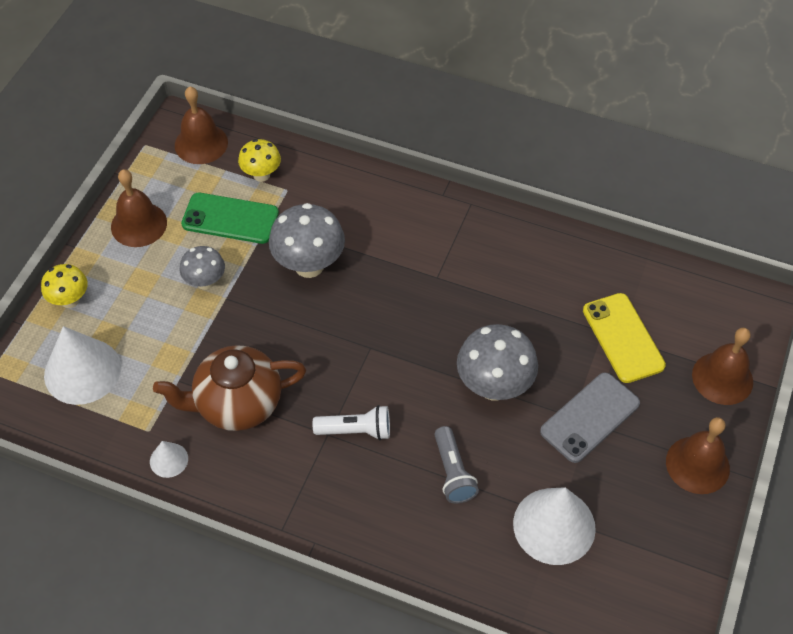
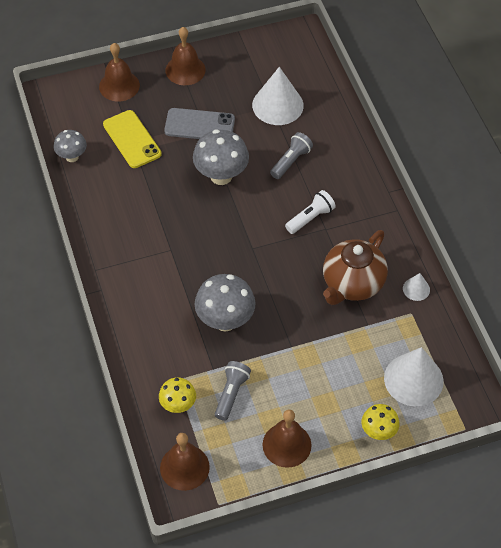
camera: 130 degrees left, 0 degrees up
(205, 282) = (291, 367): grey mushroom -> grey mushroom (72, 157)
(230, 219) = (231, 394): green phone -> grey flashlight
(237, 404) = (352, 284): brown teapot -> brown teapot turned 90 degrees clockwise
(356, 430) = (310, 218): white flashlight -> white flashlight turned 90 degrees clockwise
(623, 338) = (132, 139): yellow phone -> yellow phone turned 60 degrees counterclockwise

